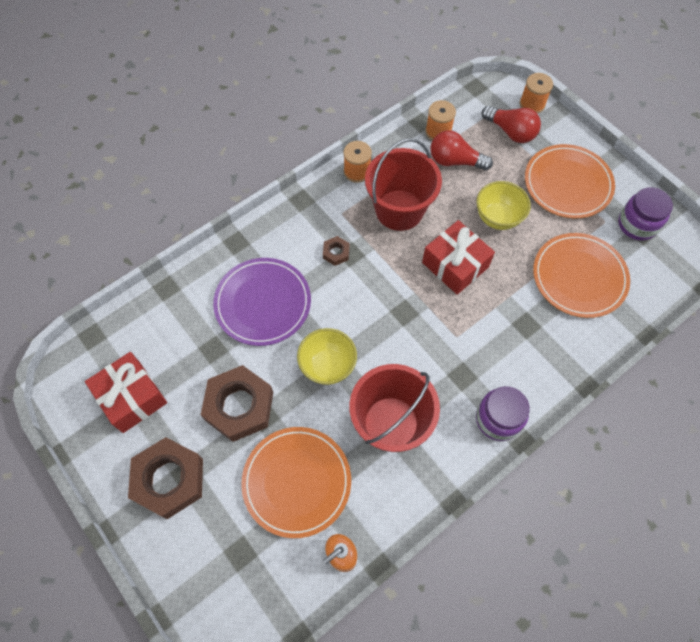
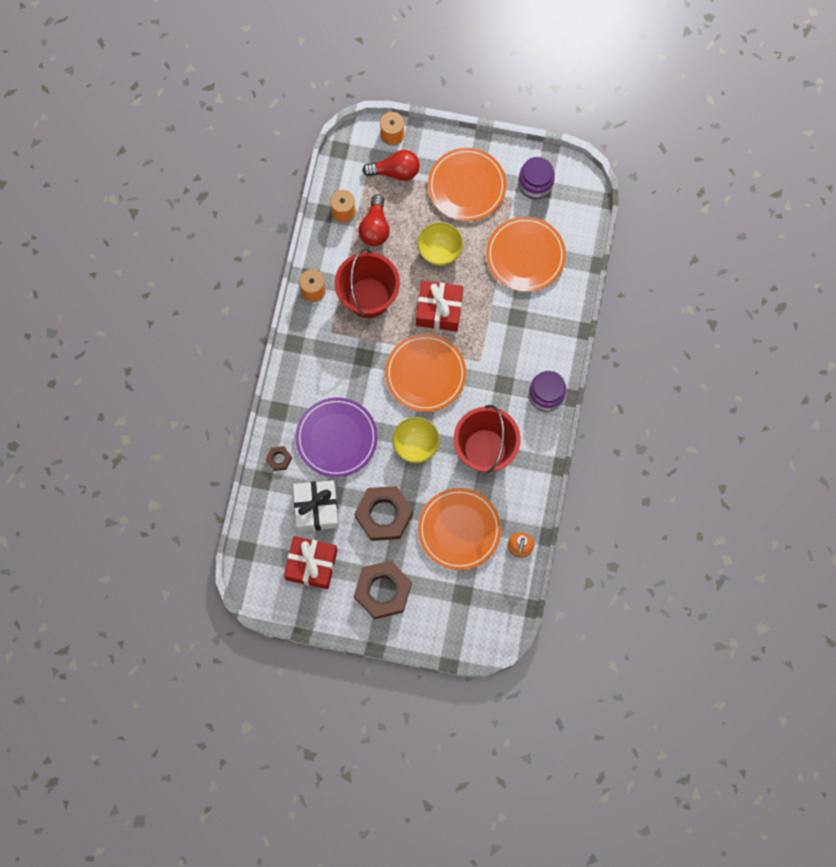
camera: 40 degrees left, 10 degrees up
(186, 350) = (317, 508): none -> white gift
(336, 253) = (353, 364): brown nut -> brown nut (279, 459)
(394, 309) = (425, 374): none -> orange plate
(455, 161) = (375, 228): red light bulb -> red light bulb turned 60 degrees counterclockwise

